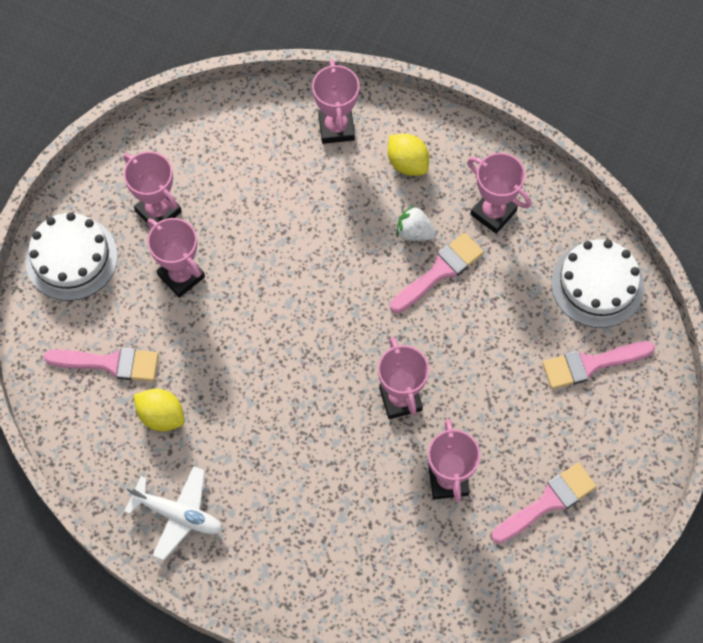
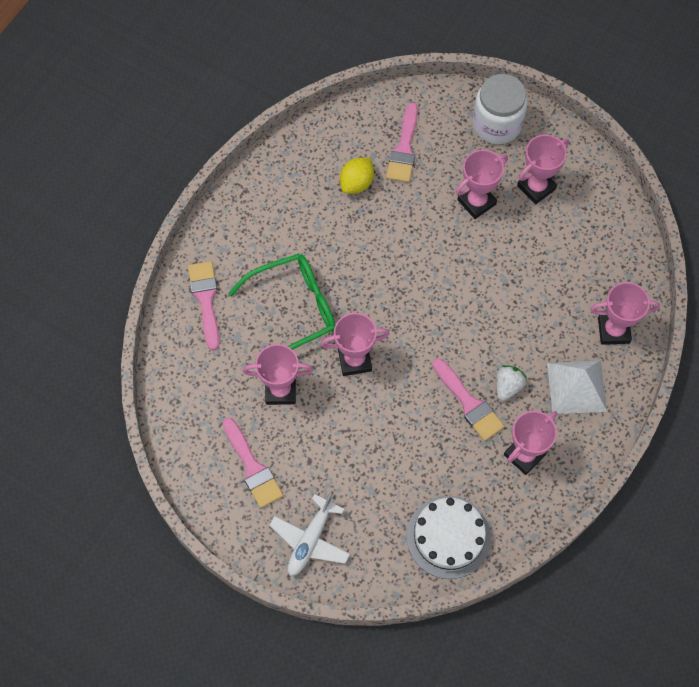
camera: 95 degrees right, 0 degrees up
(71, 258) = (497, 124): white cake -> white jar
(178, 515) = (275, 191): white plane -> white plane (310, 540)
(341, 476) = (293, 309): none -> green glasses
(407, 163) = (576, 387): yellow lemon -> white pyramid
(591, 364) = (372, 520): pink brush -> pink brush (206, 299)

